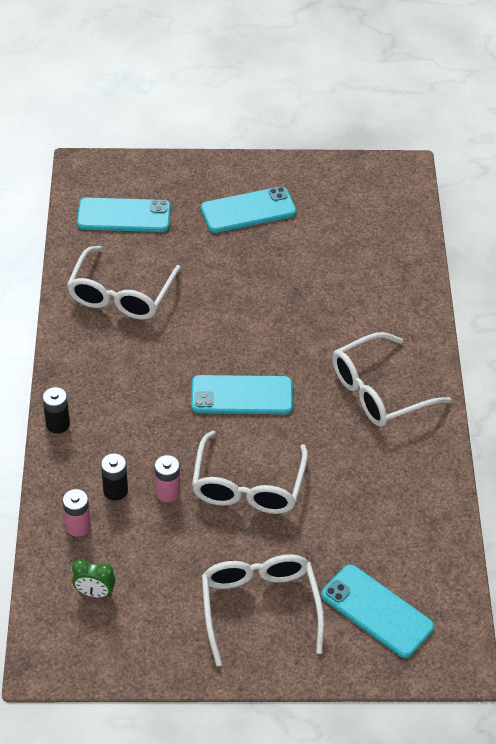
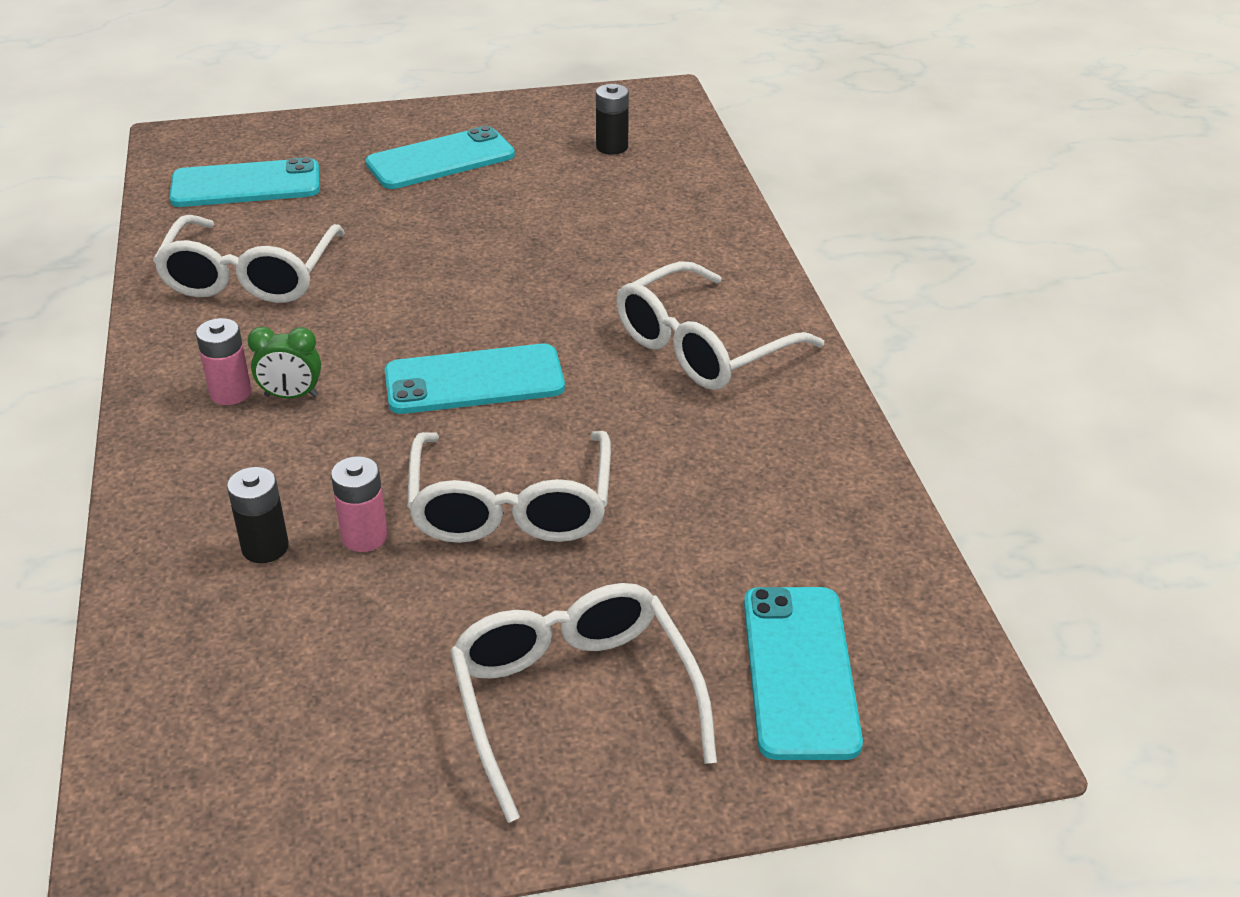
camera: 10 degrees left, 10 degrees down
(58, 424) = (149, 462): black battery -> black battery (612, 147)
(78, 526) = (196, 615): pink battery -> pink battery (230, 393)
(95, 593) = (238, 726): green clock -> green clock (291, 396)
(377, 611) = (799, 671): turquoise phone -> turquoise phone turned 60 degrees clockwise

